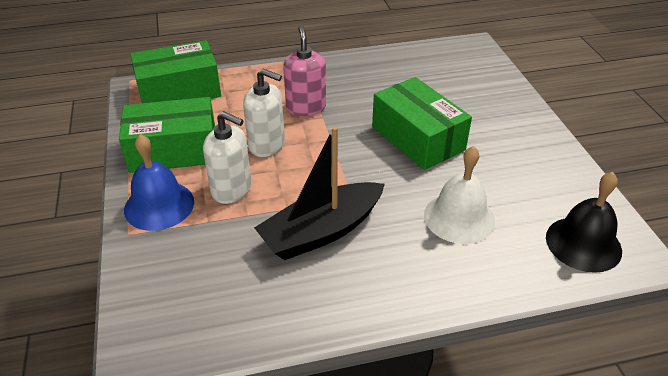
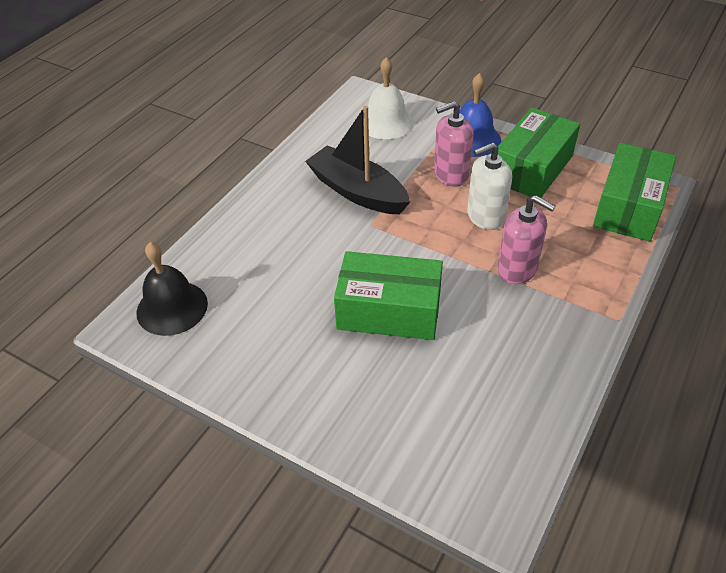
camera: 135 degrees right, 5 degrees up
(232, 189) = (450, 174): white soap dispenser -> pink soap dispenser
(321, 231) = (357, 192): black boat -> black boat turned 60 degrees counterclockwise
(459, 217) = (280, 263): white bell -> white bell (386, 122)

